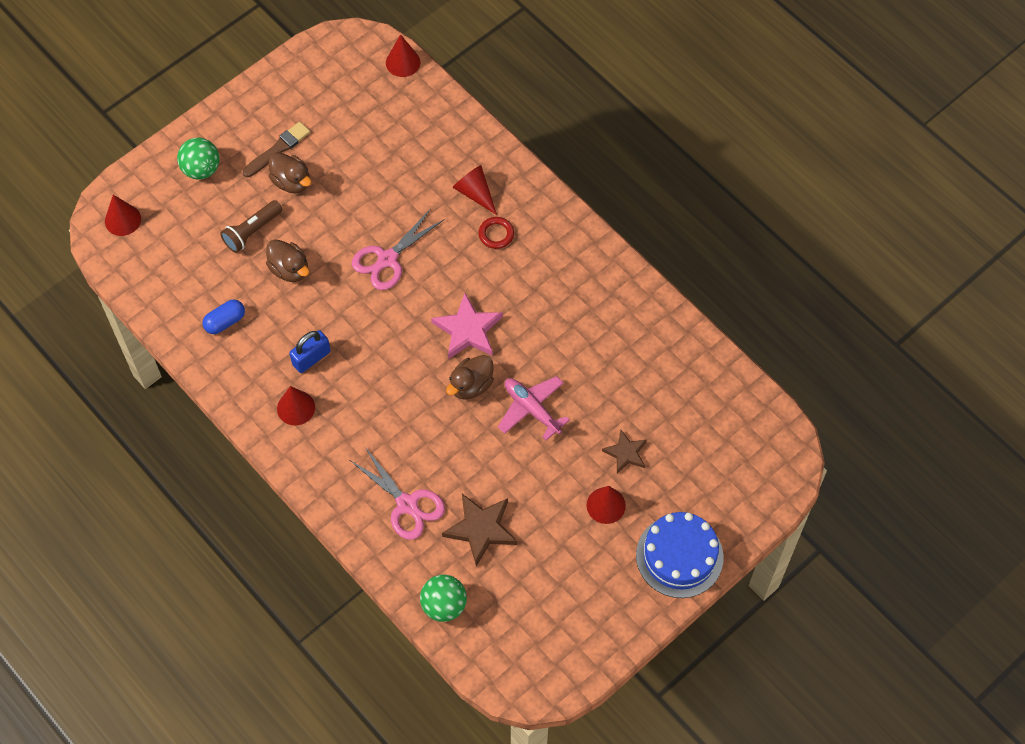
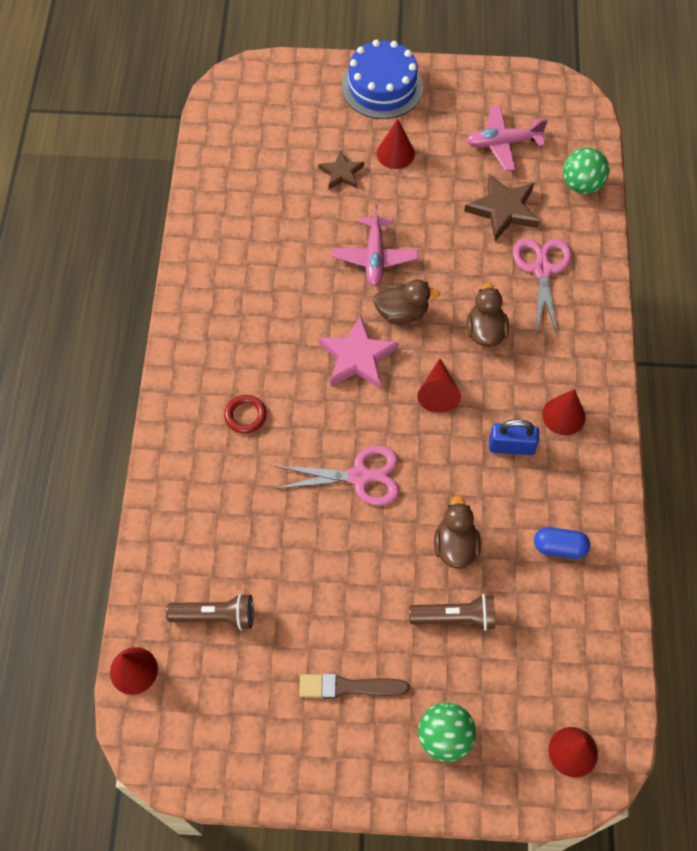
camera: 135 degrees left, 0 degrees up
(292, 182) = (369, 636): brown duck -> brown duck (485, 332)
(389, 121) = (215, 616): none -> brown flashlight
(475, 193) = (220, 469): red cone -> red cone (438, 392)
(537, 589) = (503, 143): none -> pink plane

